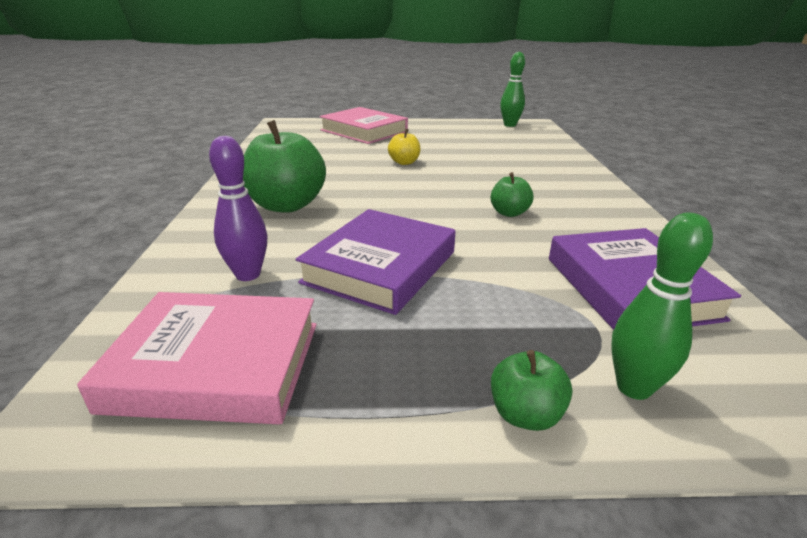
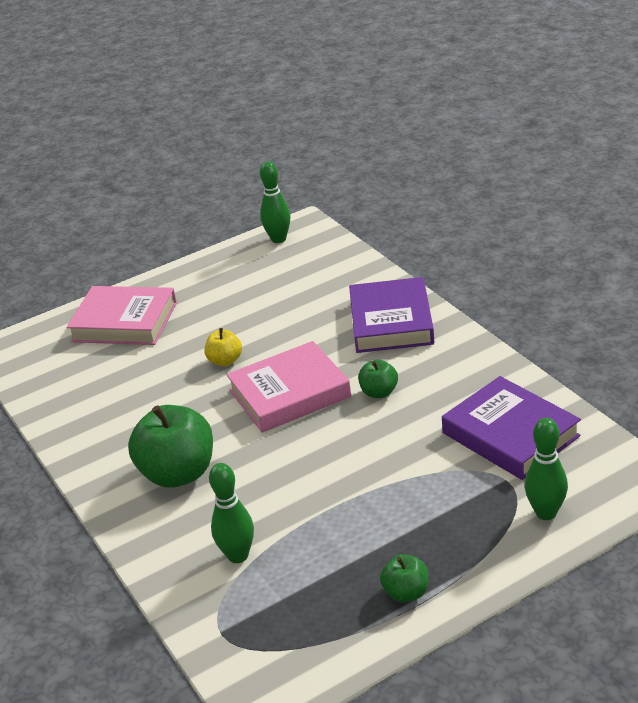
camera: 25 degrees left, 5 degrees up
(216, 365) = (302, 623): pink book -> pink book (289, 393)
(248, 275) = (238, 555): purple bowling pin -> green bowling pin
(380, 267) = (328, 500): purple book -> purple book (391, 322)
(525, 414) = (499, 558): green apple -> green apple (406, 593)

